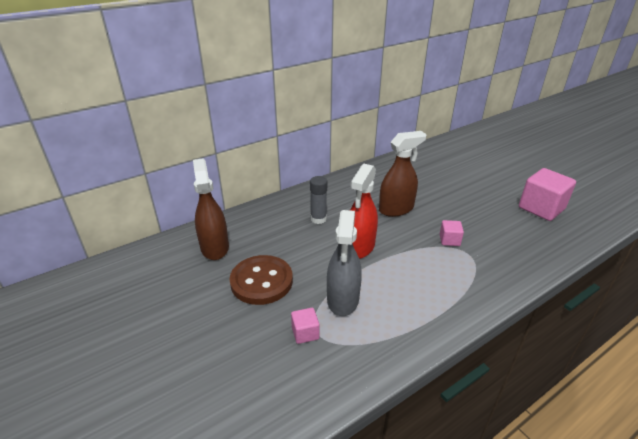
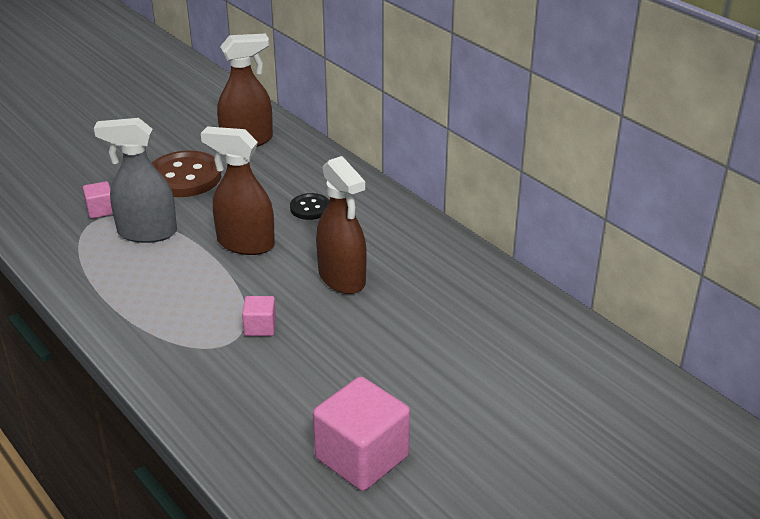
camera: 85 degrees right, 0 degrees up
(318, 219) = (310, 208): grey glue stick -> black button
(359, 247) = (245, 244): red spray bottle -> brown spray bottle

